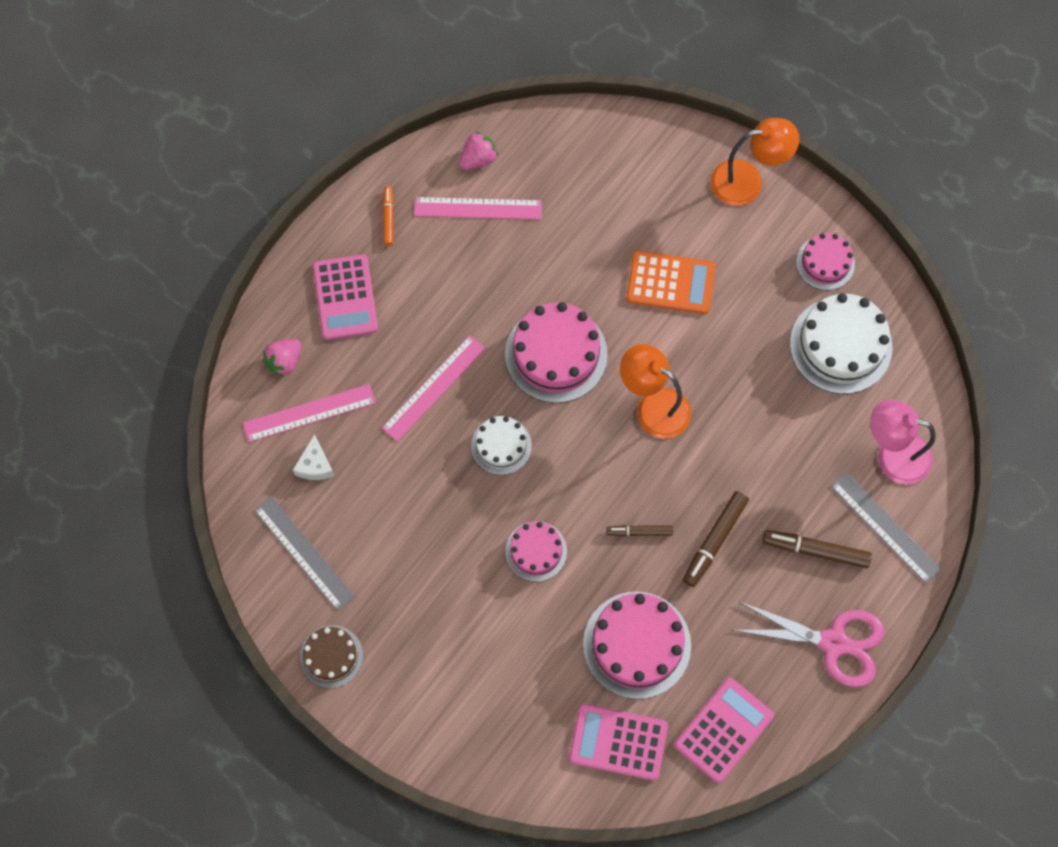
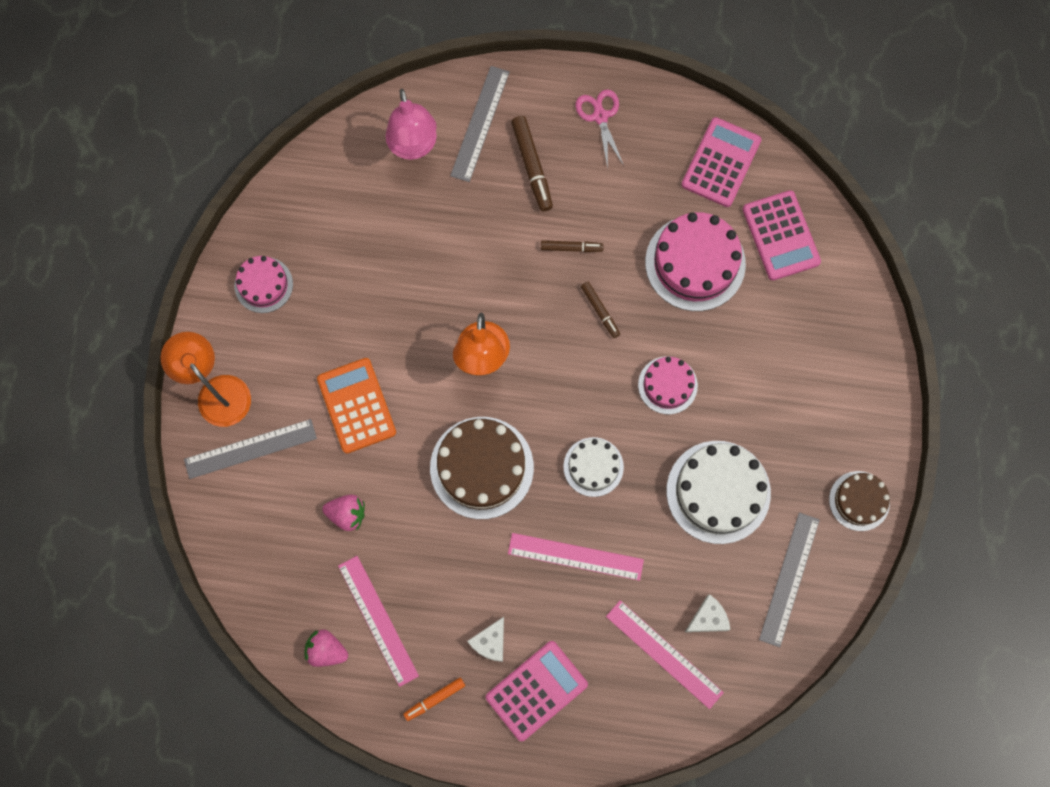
camera: 120 degrees left, 5 degrees up
(284, 361) = (630, 708): pink strawberry -> pink strawberry (347, 514)
(406, 283) = (490, 642): none -> white cheese
(556, 354) = (481, 467): pink cake -> brown cake
(681, 182) = (250, 449): none -> grey ruler
(714, 541) = (571, 248): brown marker -> brown marker, size x0.62
(723, 730) = (721, 163): pink calculator -> pink calculator turned 105 degrees clockwise
(834, 643) = (600, 116): pink scissors -> pink scissors, size x0.62
(840, 345) = (336, 234): white cake -> white cake (718, 492)

